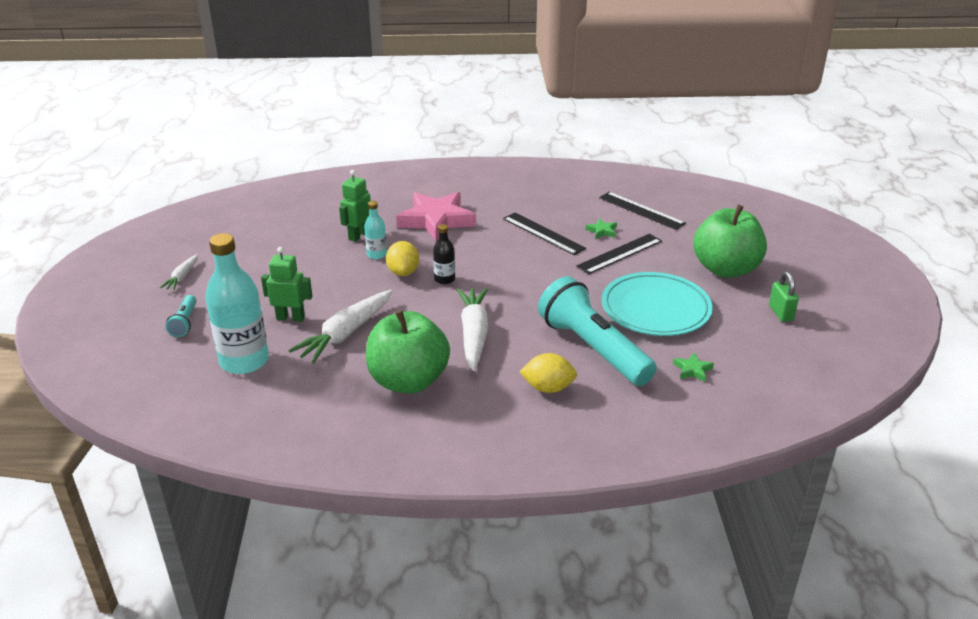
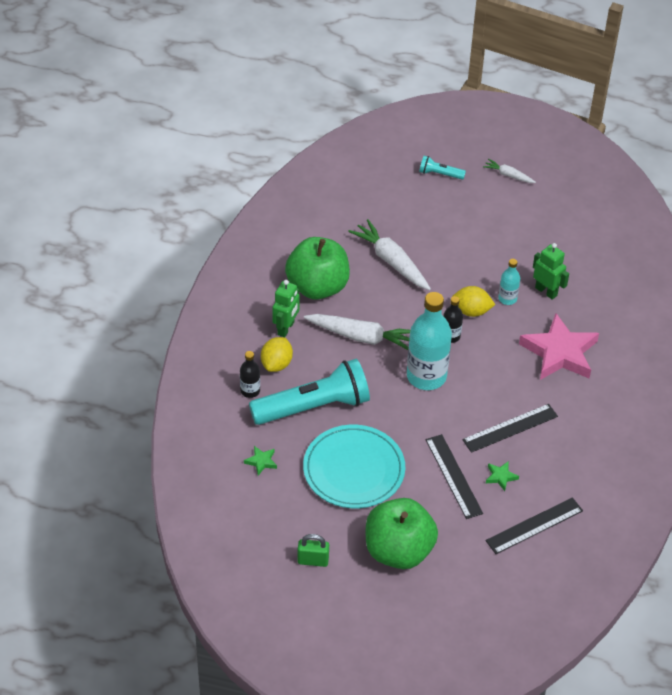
camera: 105 degrees right, 15 degrees up
(244, 361) = (377, 202): turquoise bottle -> turquoise bottle (426, 376)
(290, 318) = (425, 232): green robot -> green robot (286, 328)
(600, 400) = (250, 391): none -> black bottle

